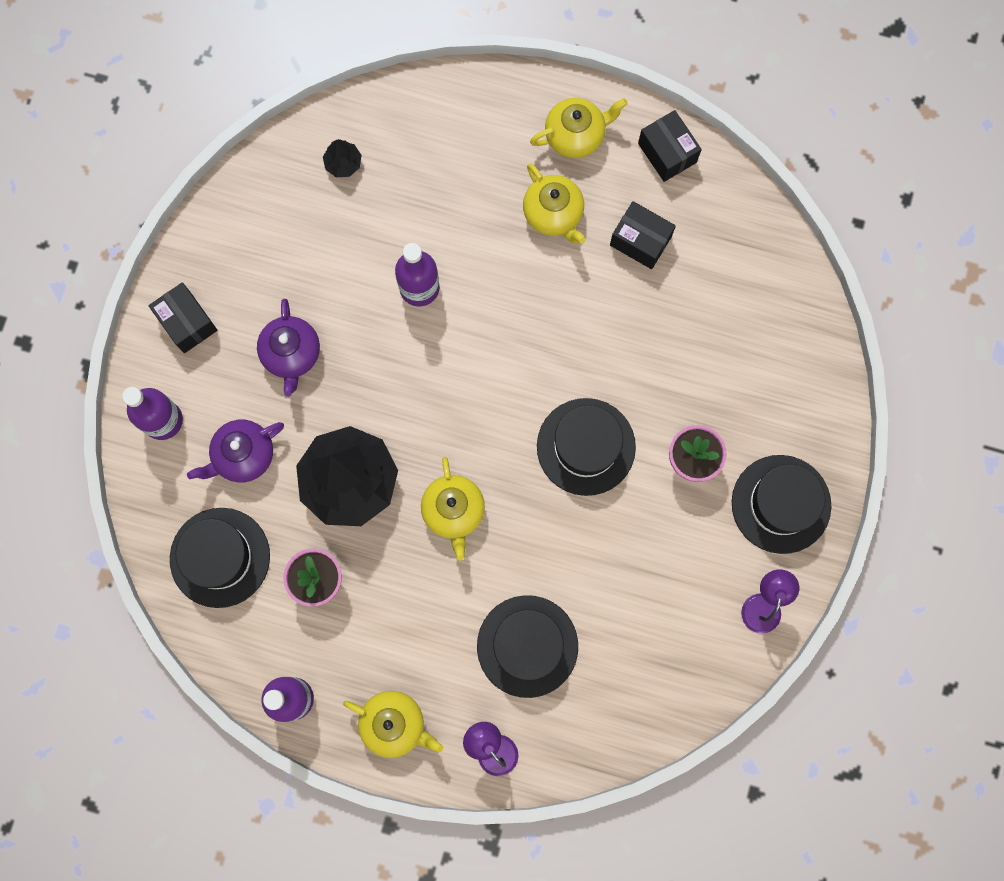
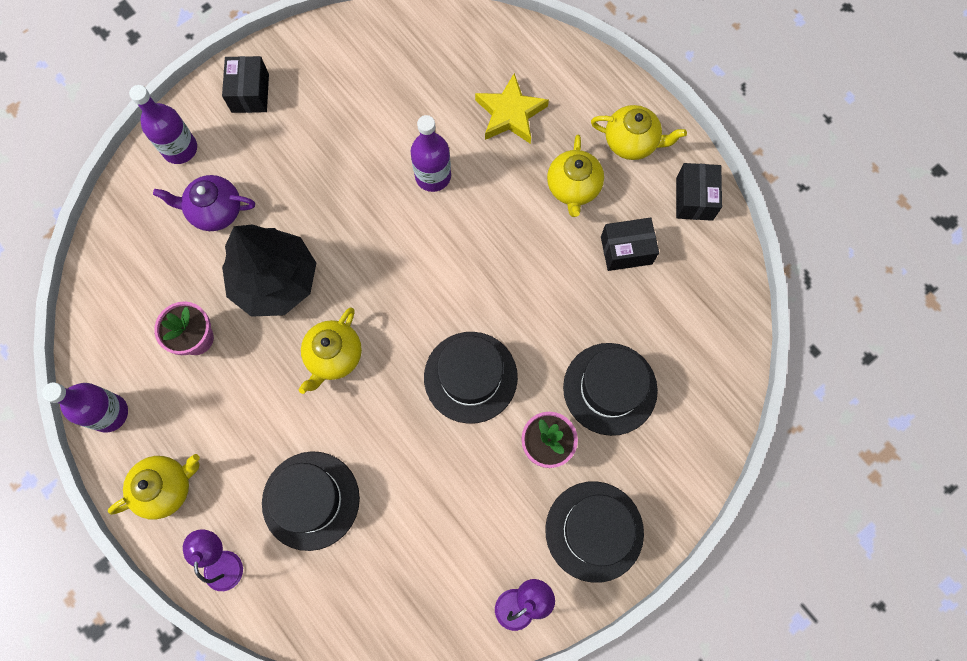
camera: 35 degrees right, 5 degrees down
(220, 557) = (141, 272): black hat -> black hat (610, 388)
(291, 354) = (305, 162): purple teapot -> none
(343, 163) = (444, 55): black tree -> none
(394, 724) = (166, 487): yellow teapot -> yellow teapot turned 90 degrees counterclockwise
(446, 181) = (510, 113): none -> yellow star
(640, 241) = (626, 250): black box -> black box turned 75 degrees counterclockwise

